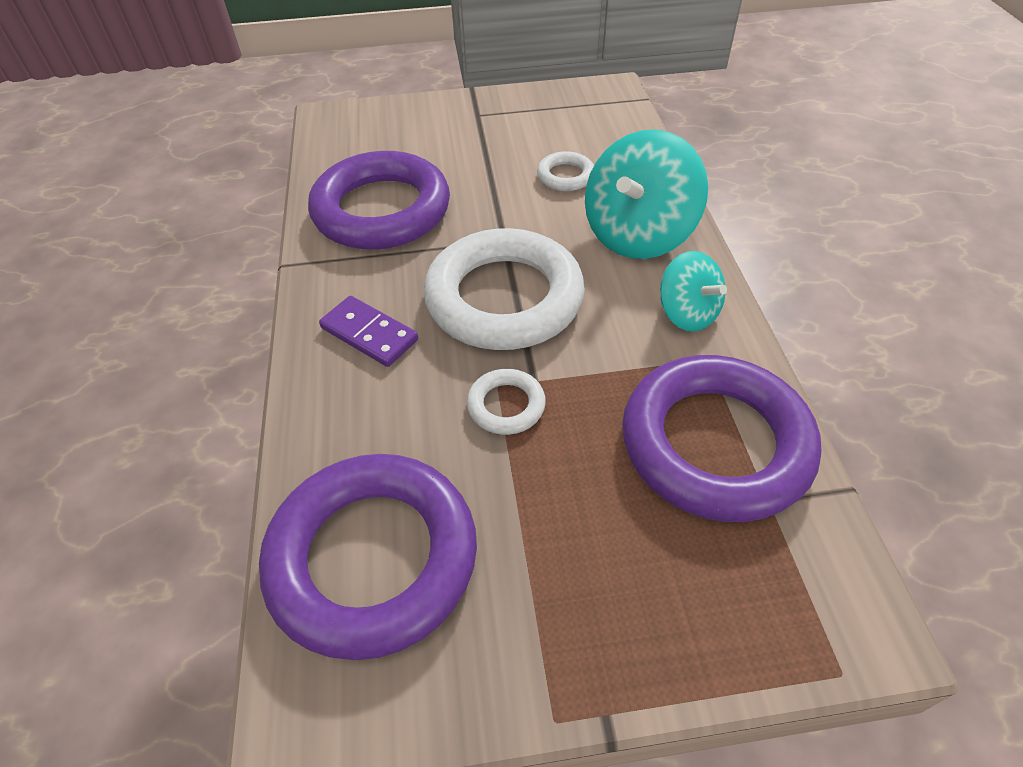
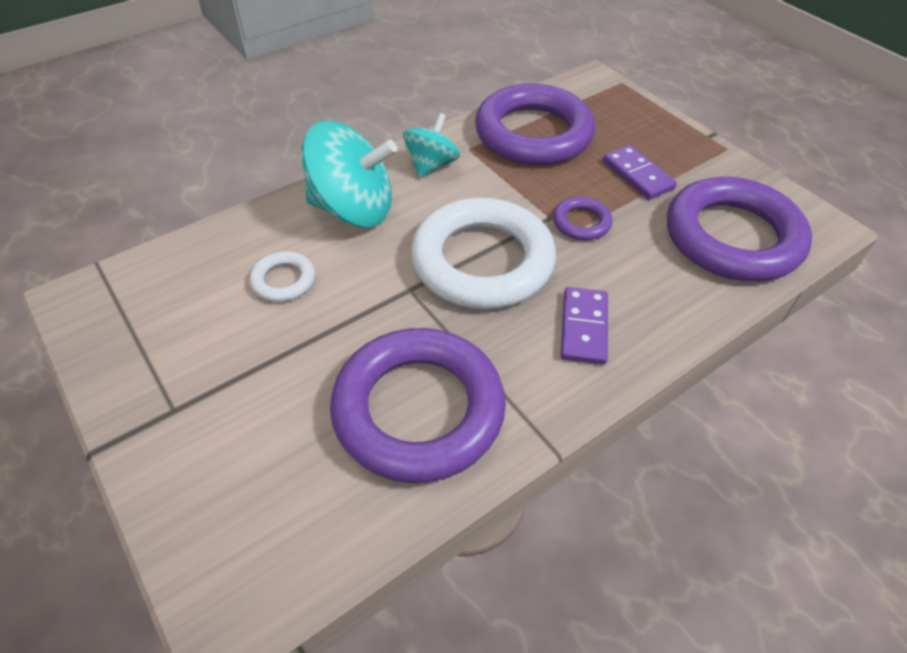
camera: 120 degrees left, 0 degrees up
(506, 405) = (581, 222): white ring -> purple ring
(558, 523) = (638, 175): none -> purple domino

